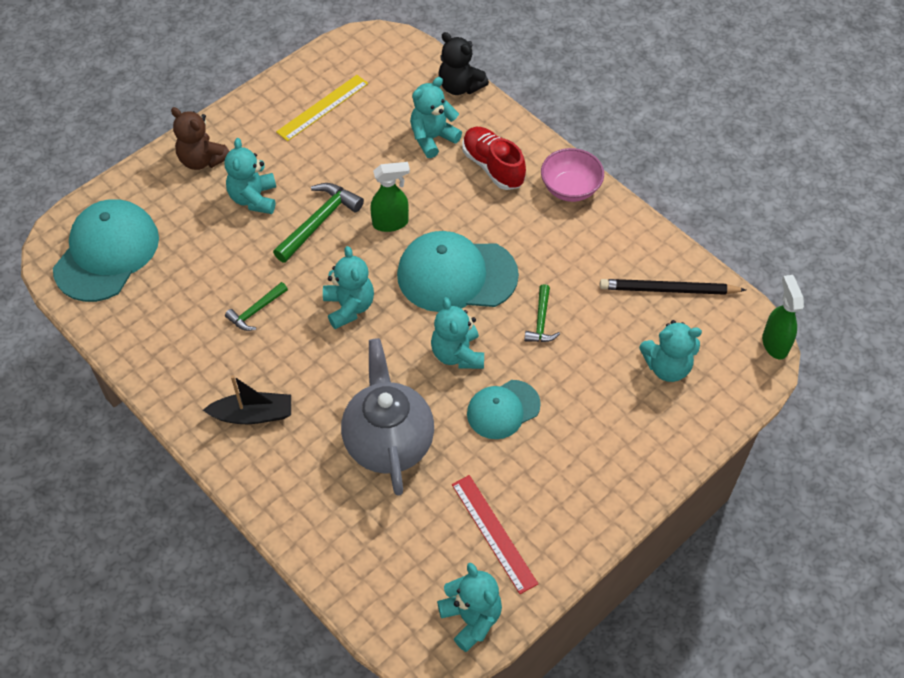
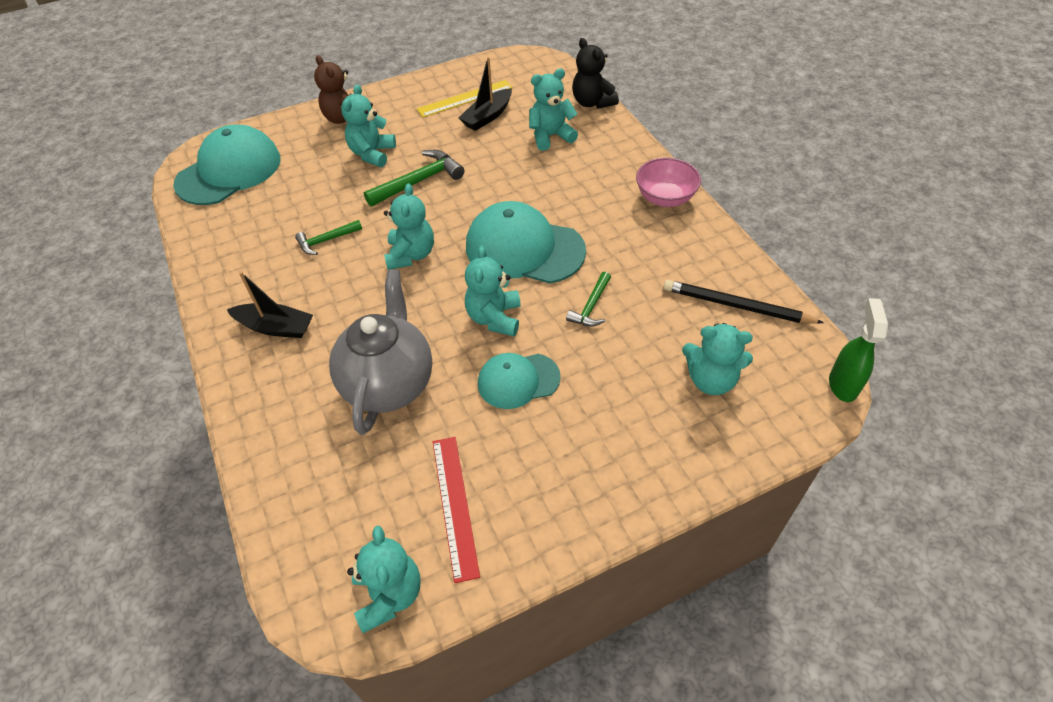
camera: 20 degrees right, 5 degrees down
(356, 126) = (487, 116): none -> black boat
(391, 223) = (482, 194): green spray bottle -> none
(493, 167) = (597, 167): red shoe -> none

